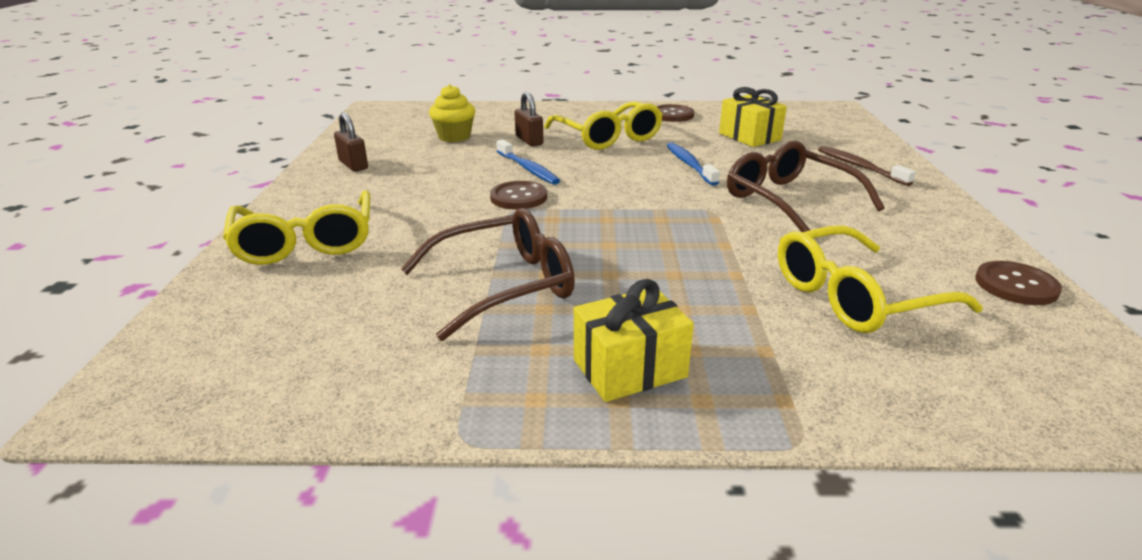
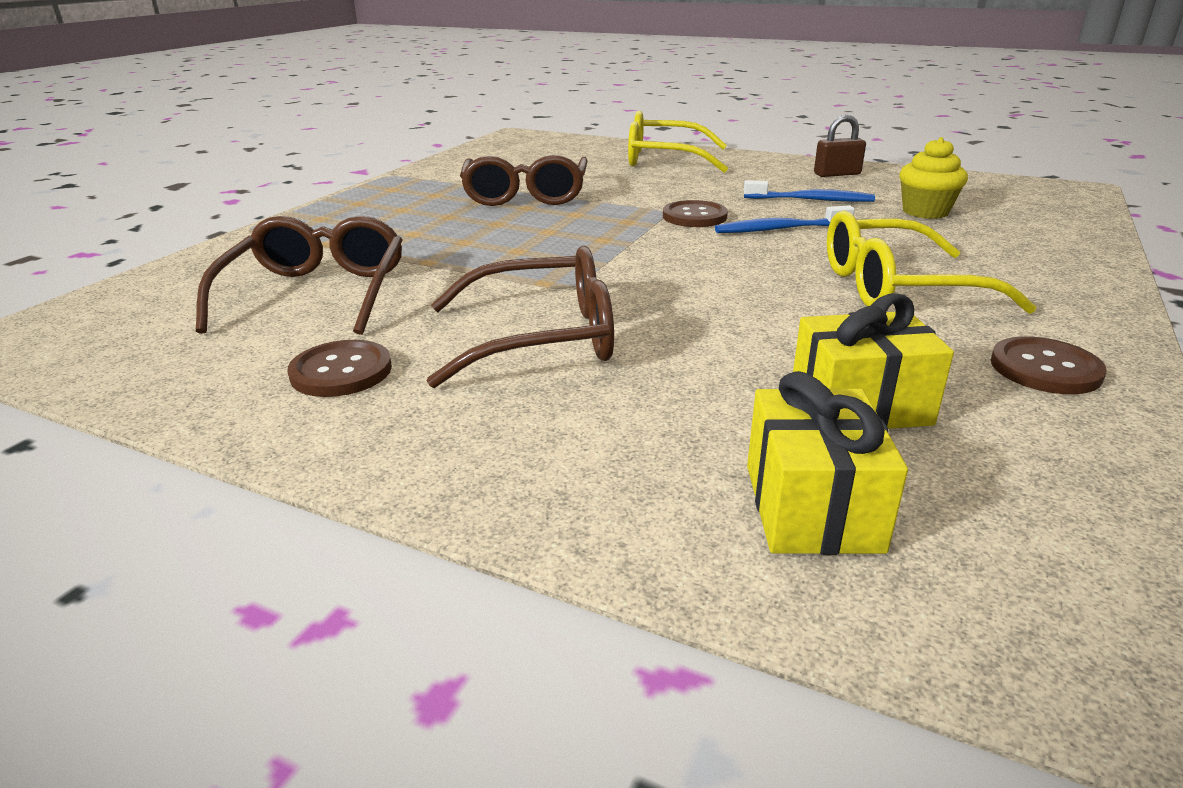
camera: 115 degrees right, 0 degrees up
(529, 140) = (896, 242): brown padlock -> none
(629, 368) = (378, 209): yellow gift -> yellow gift (812, 507)
(690, 165) = (732, 312): blue toothbrush -> blue toothbrush (810, 200)
(856, 297) = (316, 294): yellow glasses -> brown glasses
(860, 167) = (606, 459): brown toothbrush -> none
(1016, 285) = (178, 382): brown button -> brown button (341, 371)

